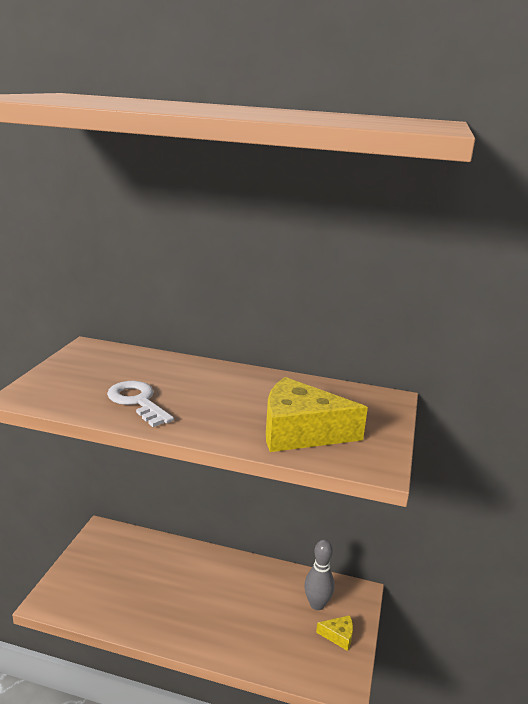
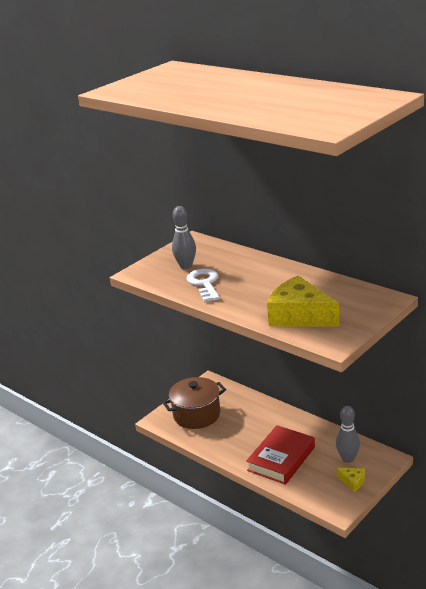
camera: 30 degrees right, 5 degrees up
(96, 380) = (186, 266): none -> grey bowling pin
(100, 581) = (196, 415): none -> brown pot
(237, 624) = (281, 459): none -> red book

